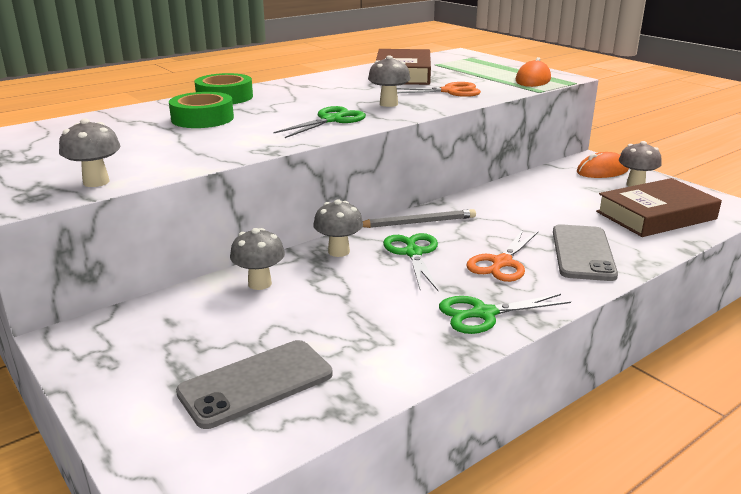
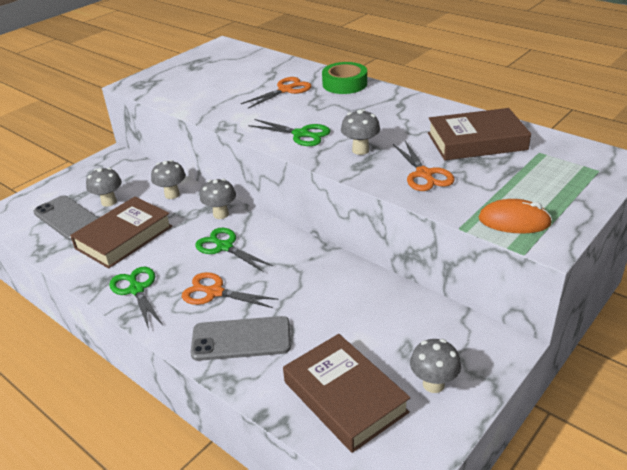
camera: 80 degrees right, 10 degrees up
(96, 182) = (160, 93): grey mushroom -> grey mushroom (109, 202)
(202, 118) = (286, 90): green tape -> orange scissors
(352, 324) = (124, 237): none -> brown book
(413, 253) = (224, 247): green scissors -> green scissors turned 120 degrees counterclockwise
(417, 222) = (280, 241): grey pencil -> none
(602, 171) = (468, 356): orange mouse -> none

